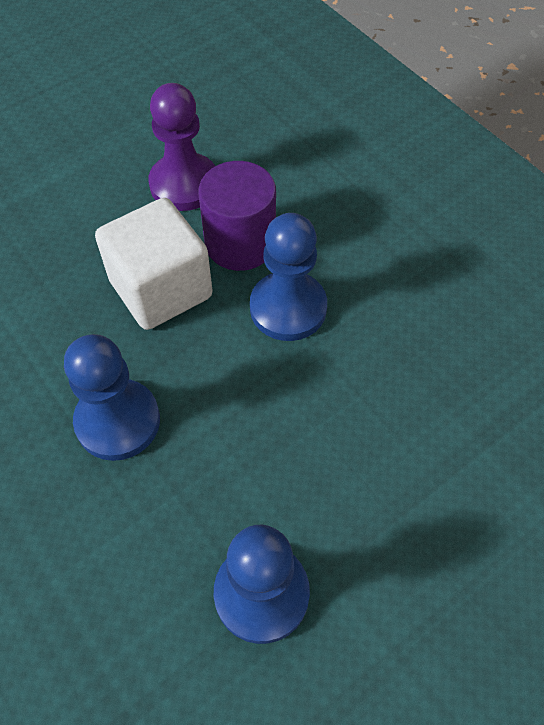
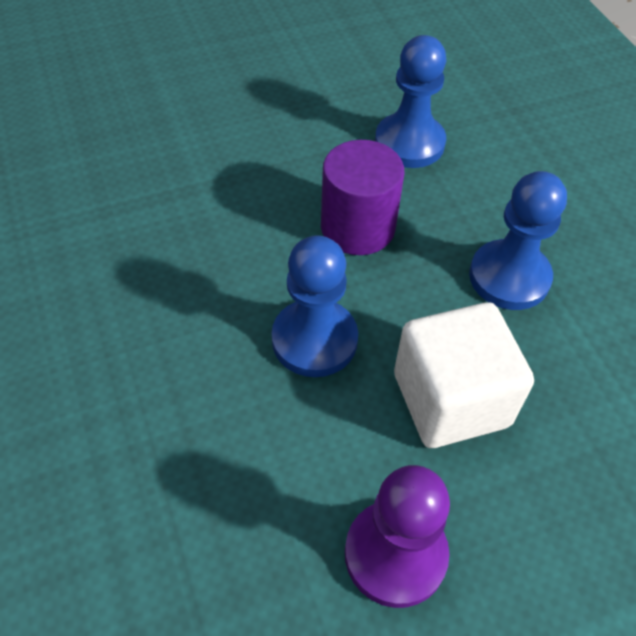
camera: 165 degrees left, 5 degrees down
(240, 243) = (343, 435): purple cylinder -> purple cylinder (357, 227)

